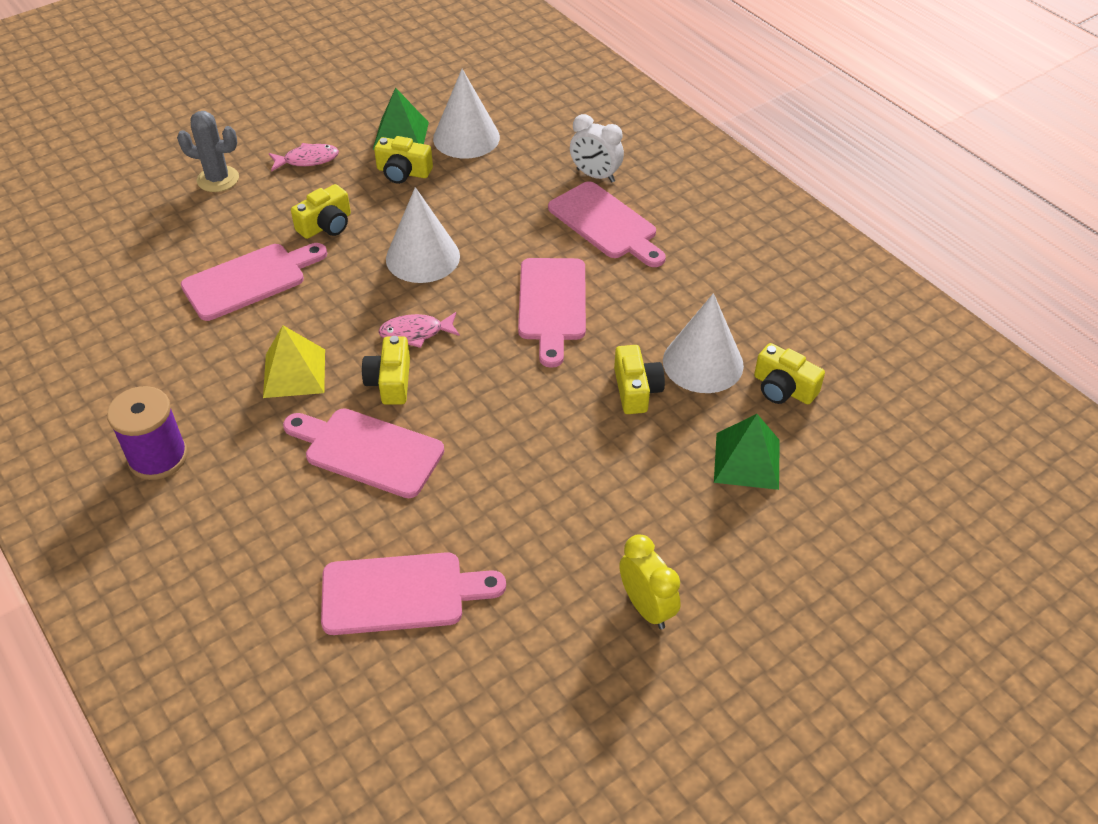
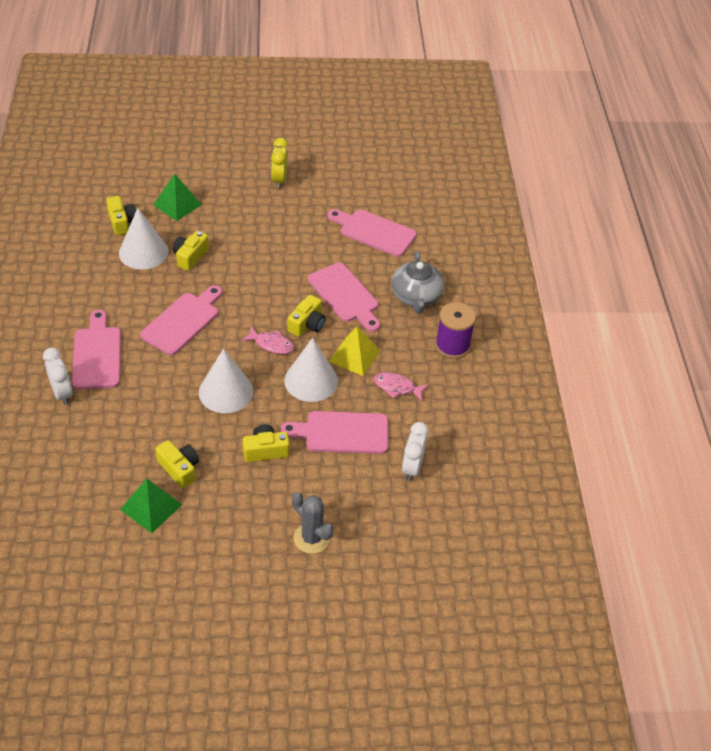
camera: 150 degrees left, 0 degrees up
(140, 284) = (412, 467): none -> white clock
(256, 508) = (416, 296): none -> grey teapot
(308, 160) = (235, 521): pink fish -> pink fish (396, 387)
(466, 137) = (108, 477): white cone -> white cone (311, 380)

